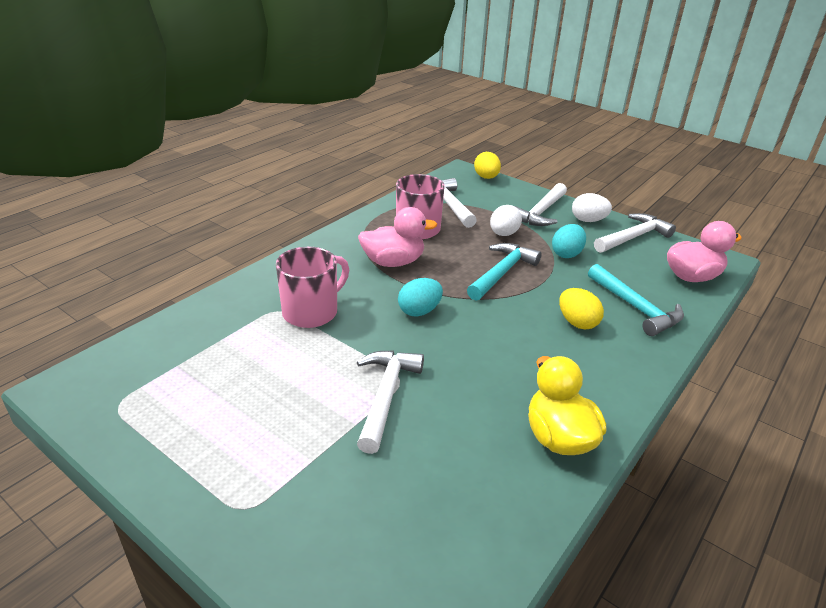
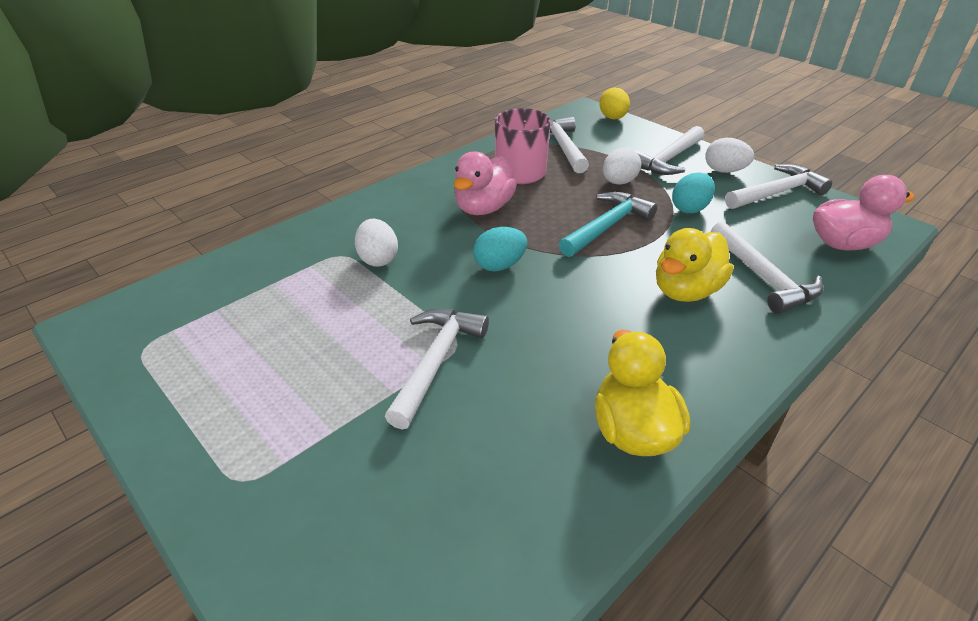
camera: 10 degrees right, 5 degrees up
(312, 312) = (378, 259): pink mug -> white egg
(393, 262) = (483, 208): pink duck -> pink duck turned 120 degrees clockwise
(577, 322) = (686, 291): yellow egg -> yellow duck
(636, 308) = (763, 277): turquoise hammer -> white hammer

